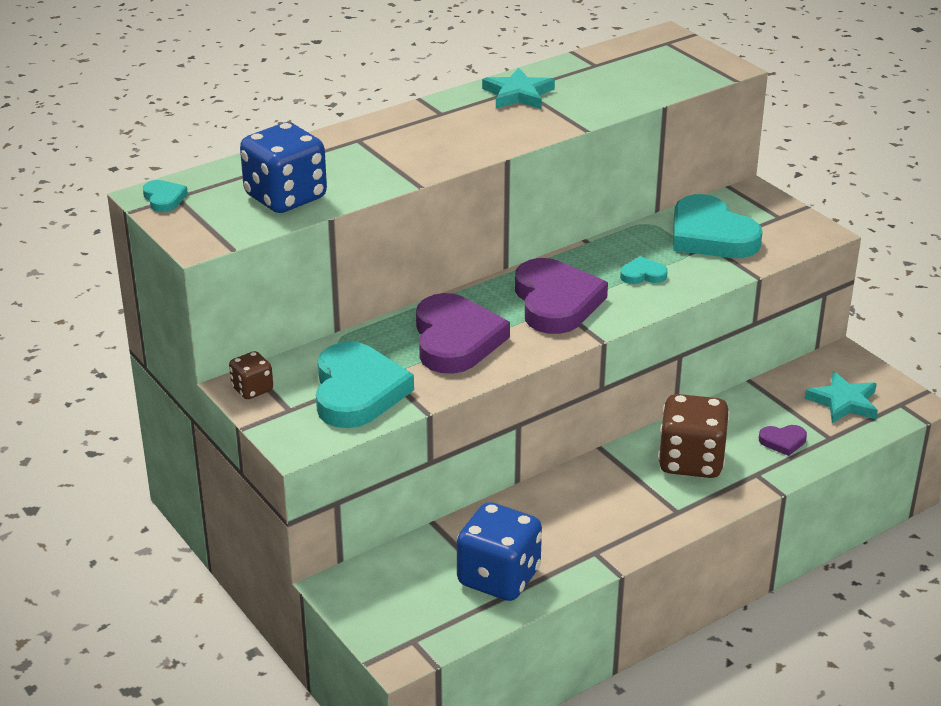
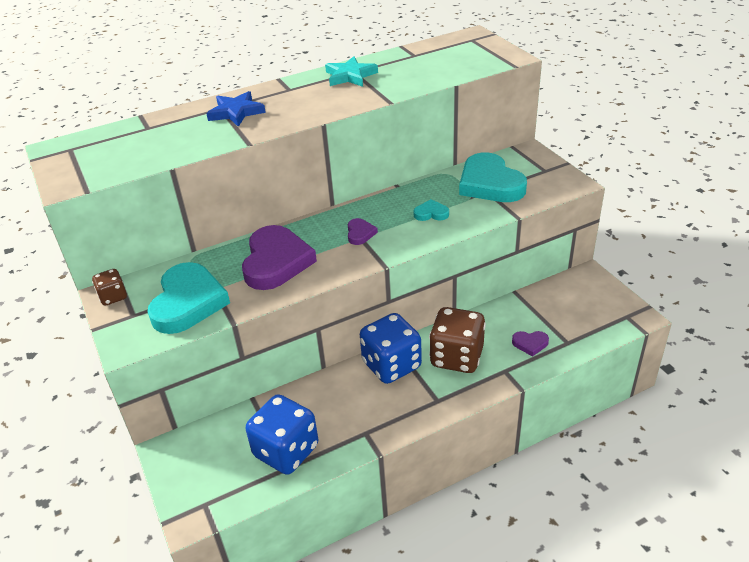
camera: 10 degrees right, 5 degrees up
(164, 199) = (60, 150): turquoise heart -> none
(285, 197) = (146, 151): blue dice -> blue dice (391, 365)
(383, 145) = (236, 112): none -> blue star
(556, 302) = (360, 233): purple heart -> purple heart, size x0.44
(843, 402) = (582, 313): turquoise star -> none

